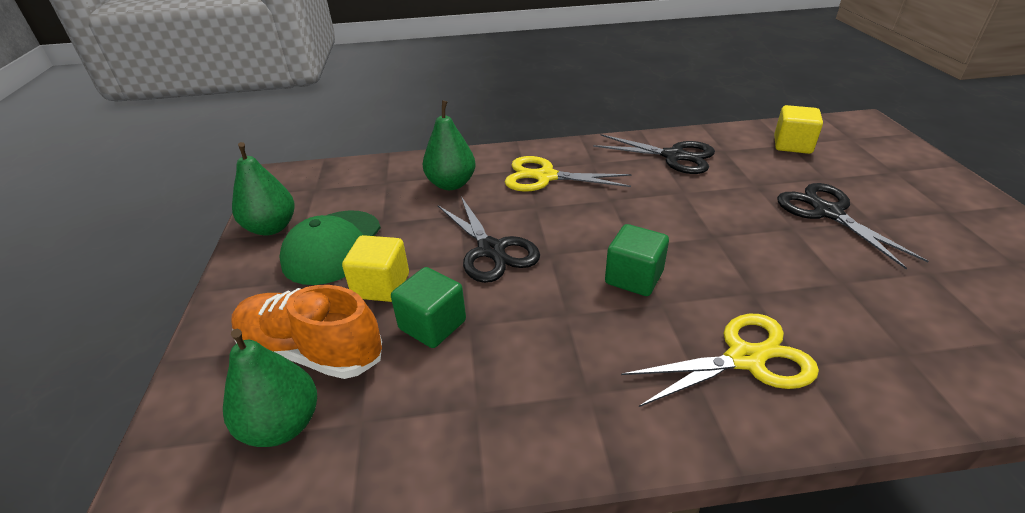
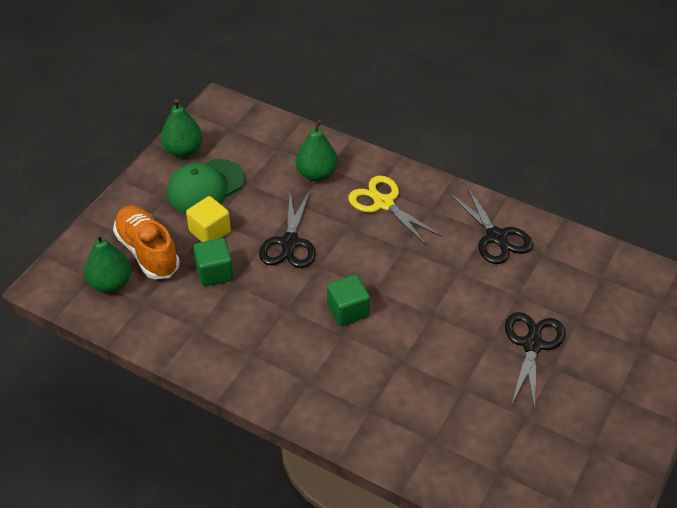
camera: 35 degrees right, 10 degrees up
(745, 359) = (346, 389): yellow scissors -> none
(792, 145) = (603, 280): yellow cube -> none

